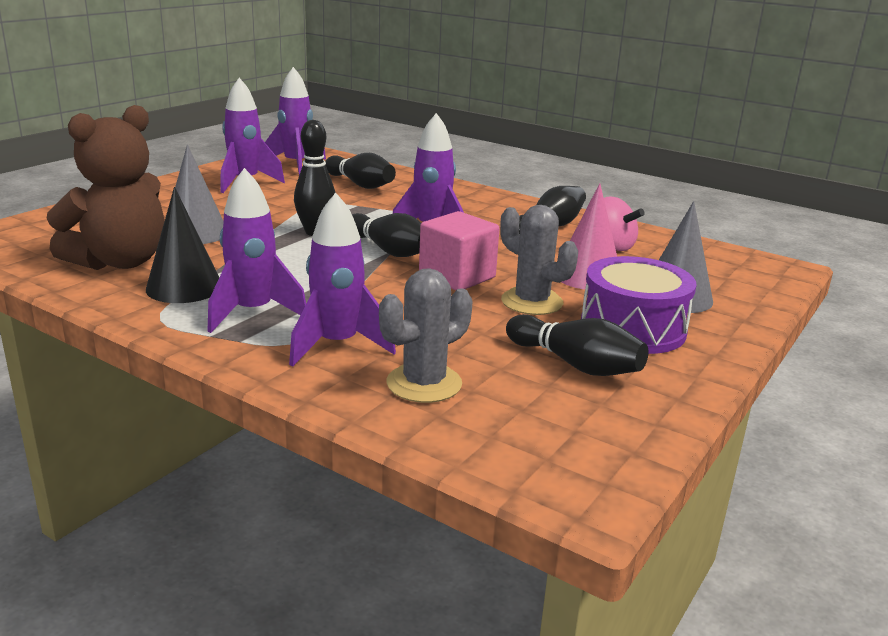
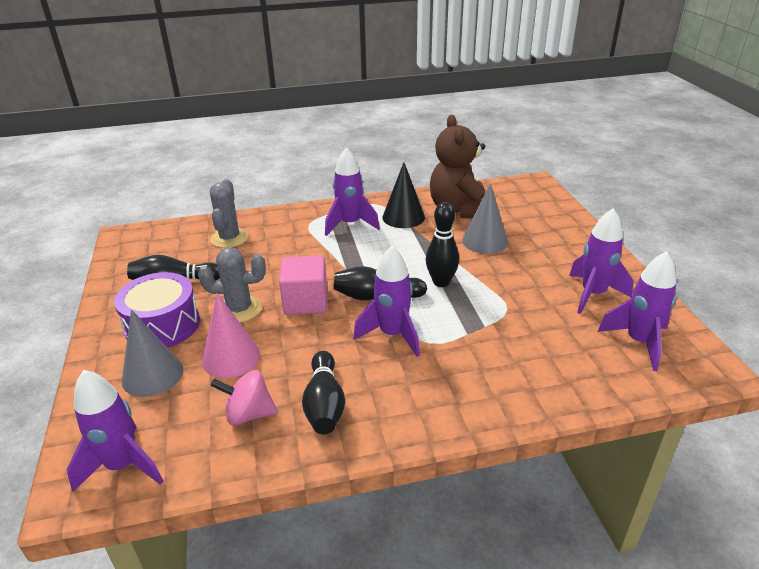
camera: 135 degrees right, 10 degrees up
(337, 345) = (289, 232): purple rocket -> purple rocket (123, 465)
(360, 184) = (543, 353): black bowling pin -> none

